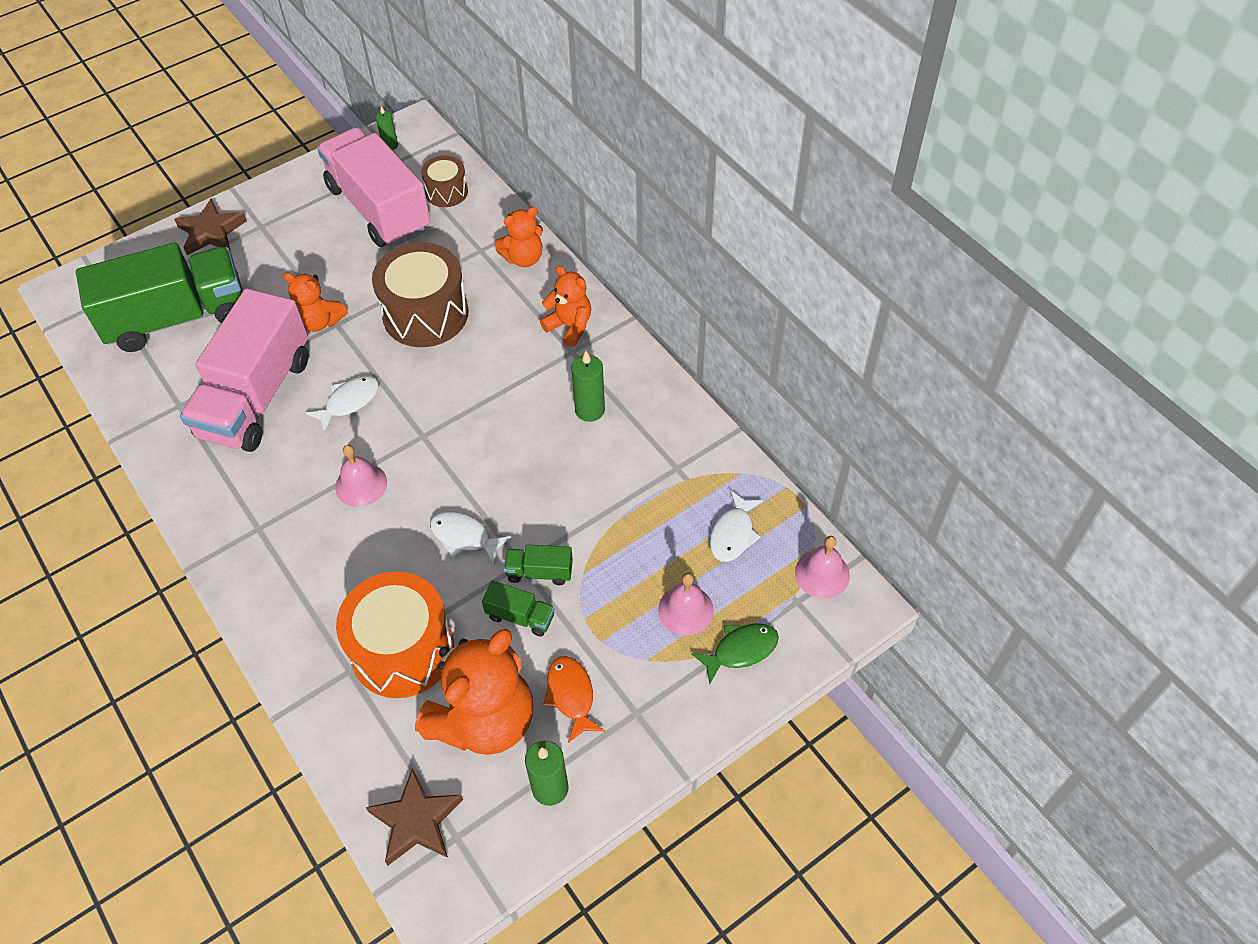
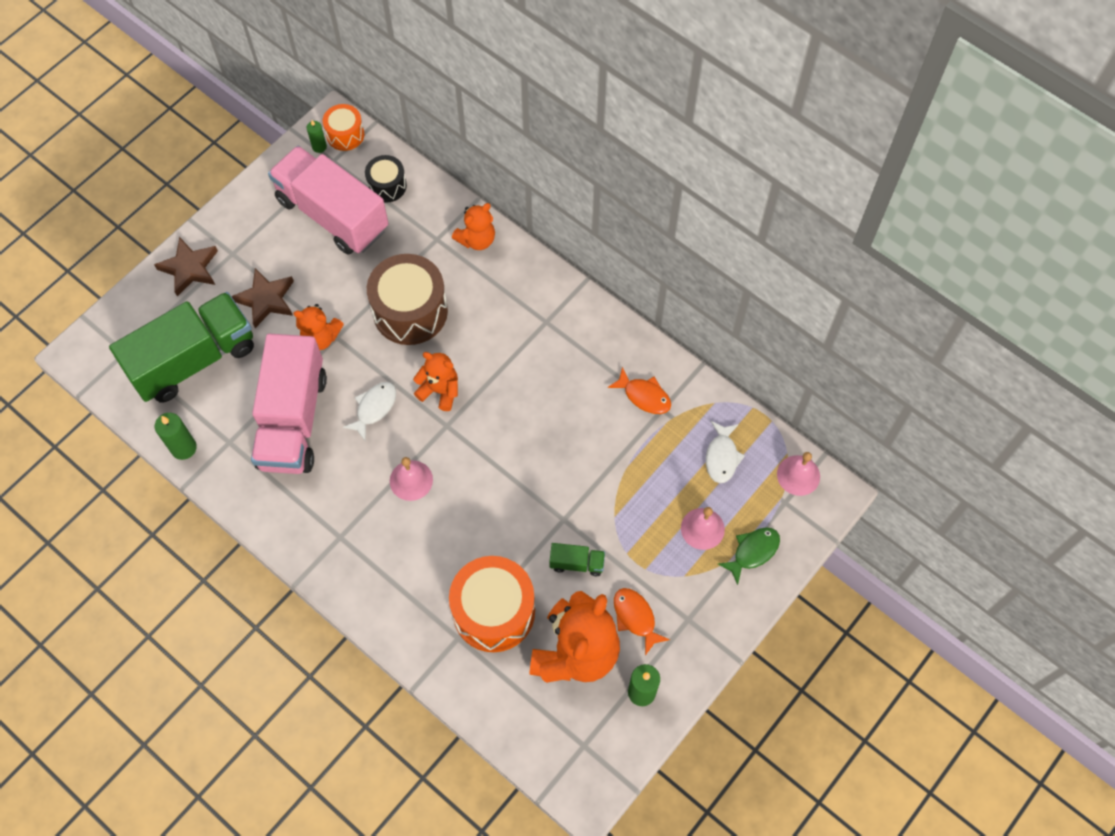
camera: 15 degrees left, 10 degrees up
(416, 821) = (550, 741): brown star -> brown star (266, 299)
(421, 139) = (345, 135): none -> orange drum
(446, 192) = (387, 186): brown drum -> black drum
(464, 537) = (511, 507): white fish -> none
(539, 572) = (580, 523): green truck -> none
(569, 326) = (537, 298): orange teddy bear -> orange teddy bear (440, 391)
(590, 410) = (577, 372): green candle -> green candle (184, 448)
(660, 449) = (644, 396): none -> orange fish

